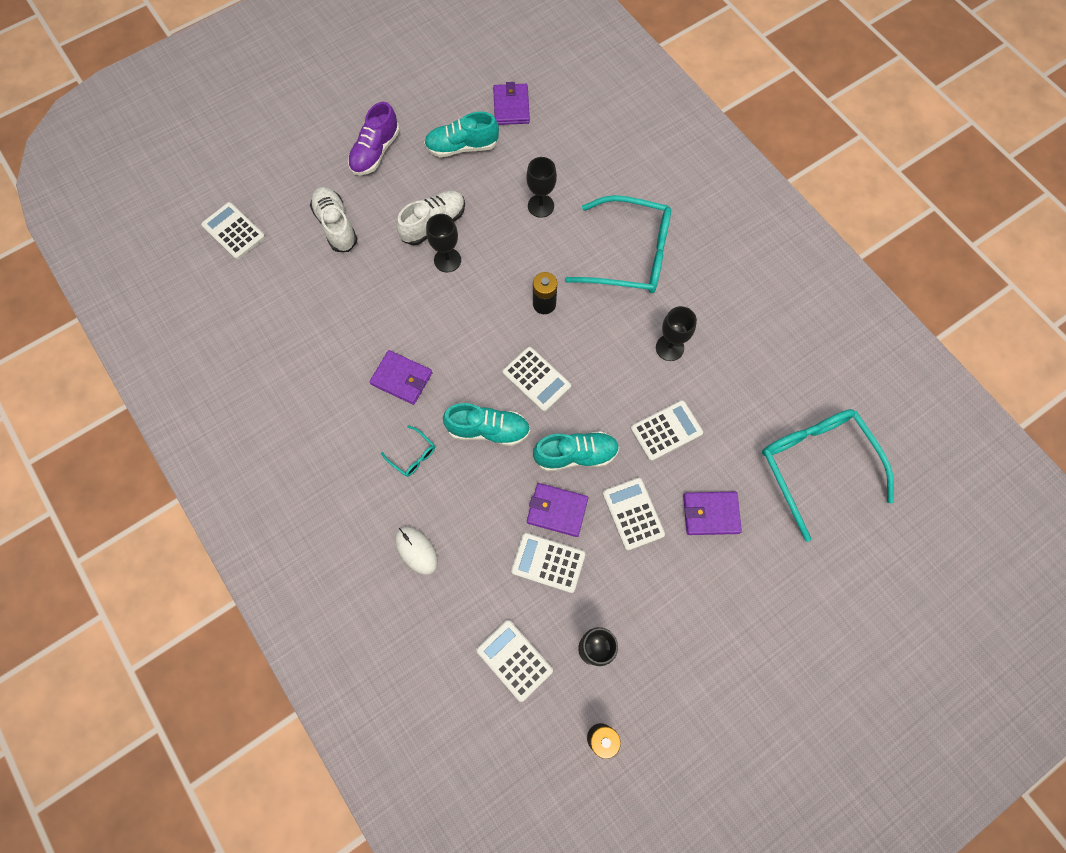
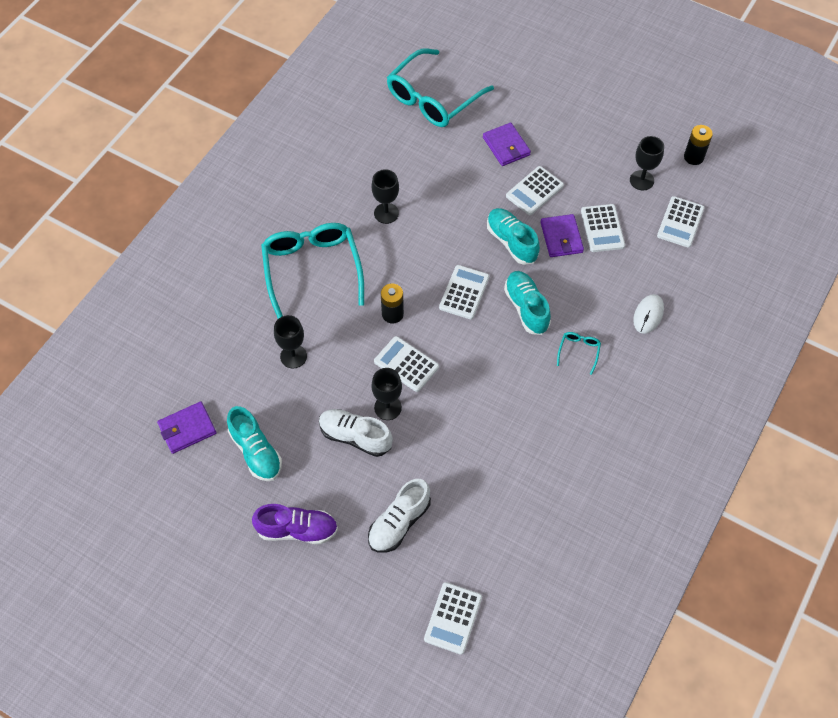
camera: 115 degrees left, 10 degrees down
(401, 379) = (519, 390): purple wallet -> none
(666, 431) = (458, 192): white calculator -> white calculator (406, 364)

